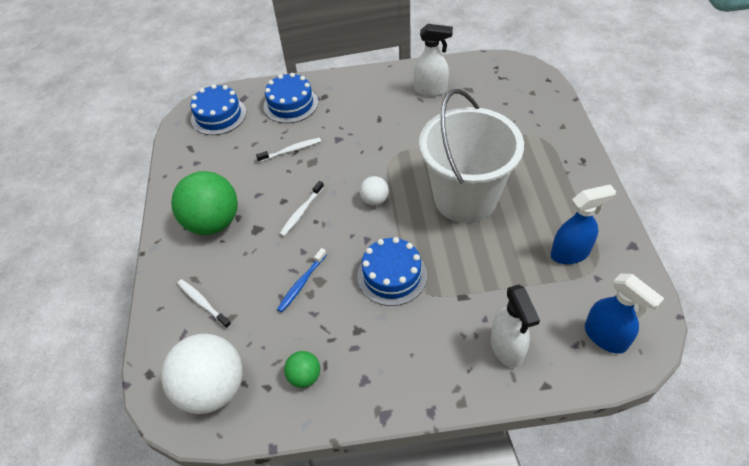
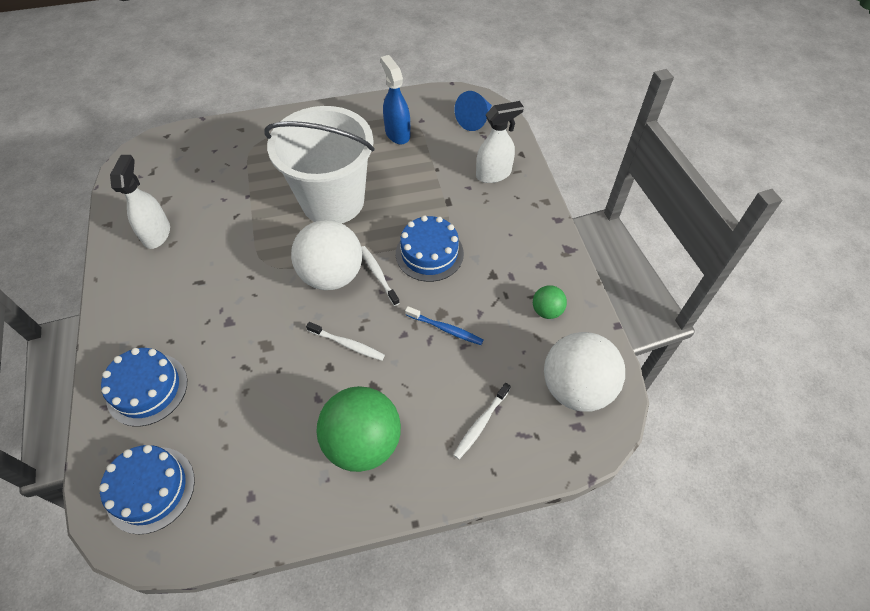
camera: 100 degrees left, 5 degrees up
(291, 150) = (242, 372): white toothbrush -> white toothbrush (378, 275)
(374, 200) = (332, 275): white ball -> white ball, size x2.11
(606, 337) = (475, 120): blue spray bottle -> blue cone

